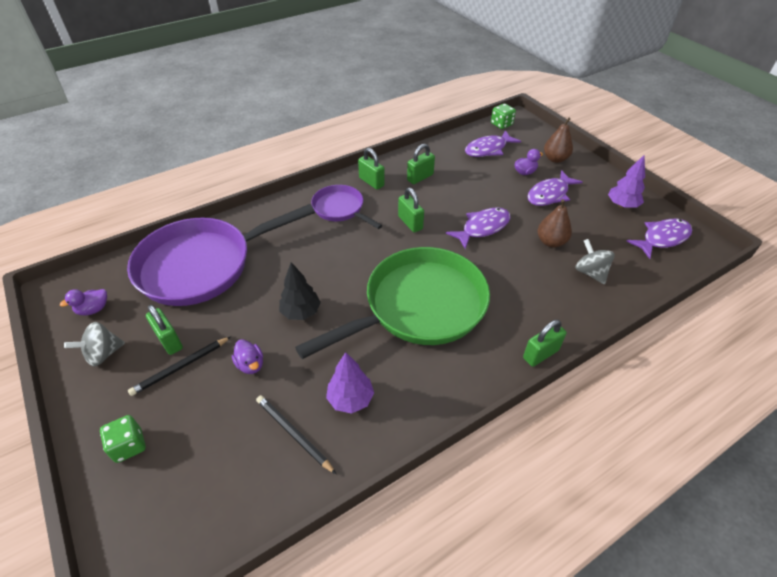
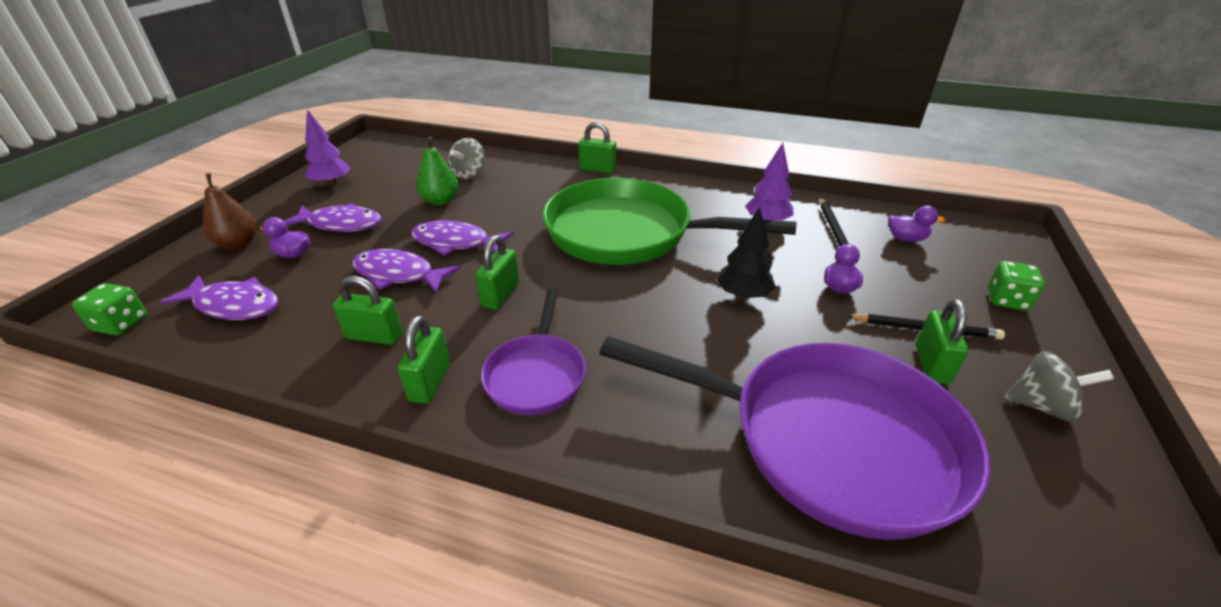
camera: 130 degrees left, 10 degrees down
(93, 309) = (1065, 493): purple duck -> purple duck (906, 239)
(551, 242) = (440, 201): brown pear -> green pear
(662, 238) = (379, 157): purple fish -> purple fish (398, 274)

